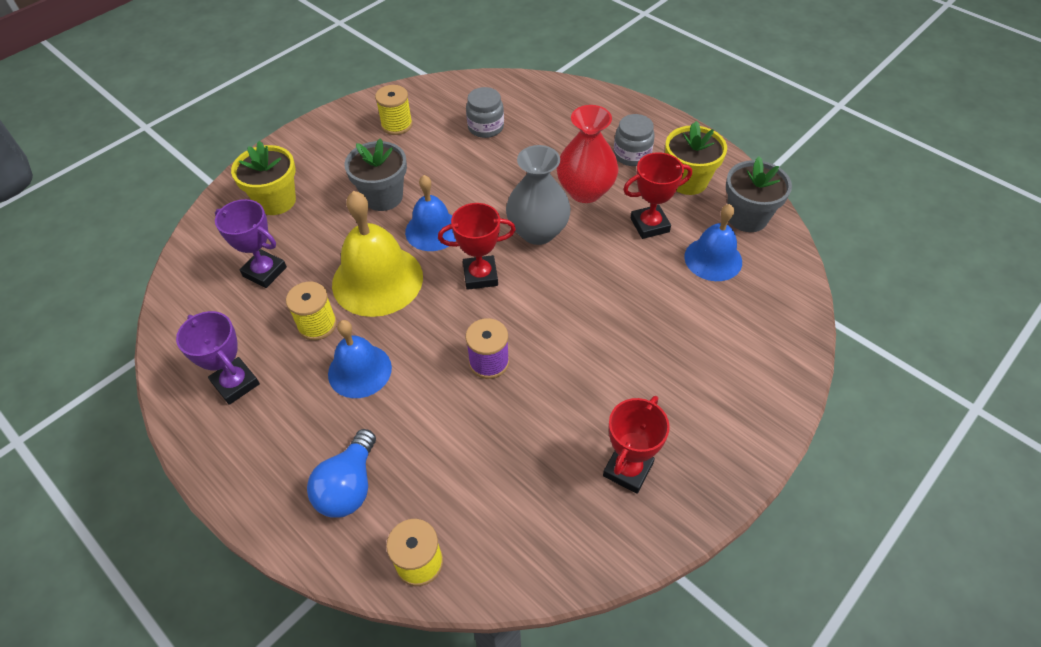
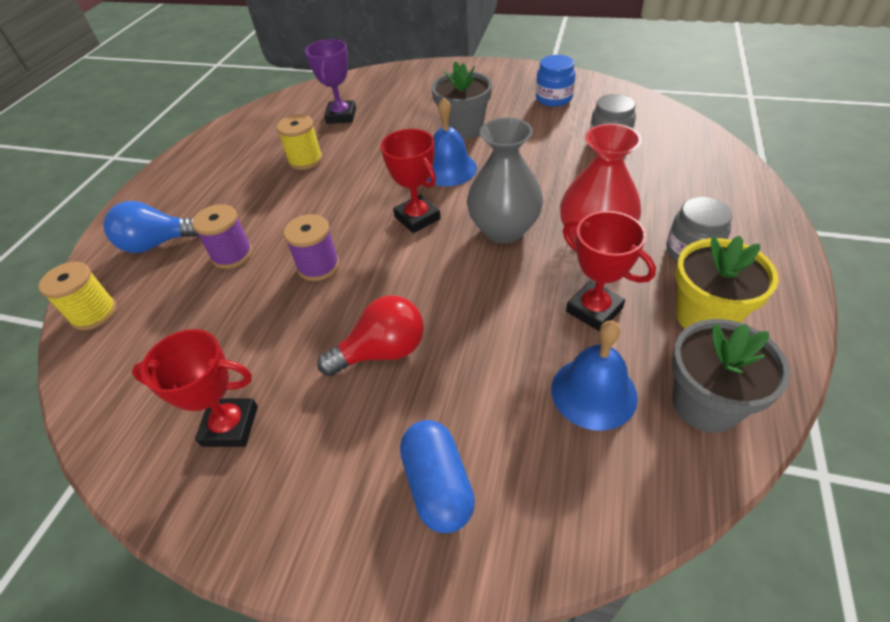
camera: 65 degrees right, 5 degrees down
(236, 383) = (232, 152): purple trophy -> none
(276, 201) = (414, 89): yellow flower pot -> none
(359, 370) = (271, 199): blue bell -> none
(377, 280) = (370, 166): yellow bell -> none
(397, 125) = (553, 98): yellow spool -> blue jar
(421, 423) = (232, 255): none -> purple spool
(613, 352) = (382, 352): none -> red light bulb
(739, 362) = (438, 485): none -> blue capsule

